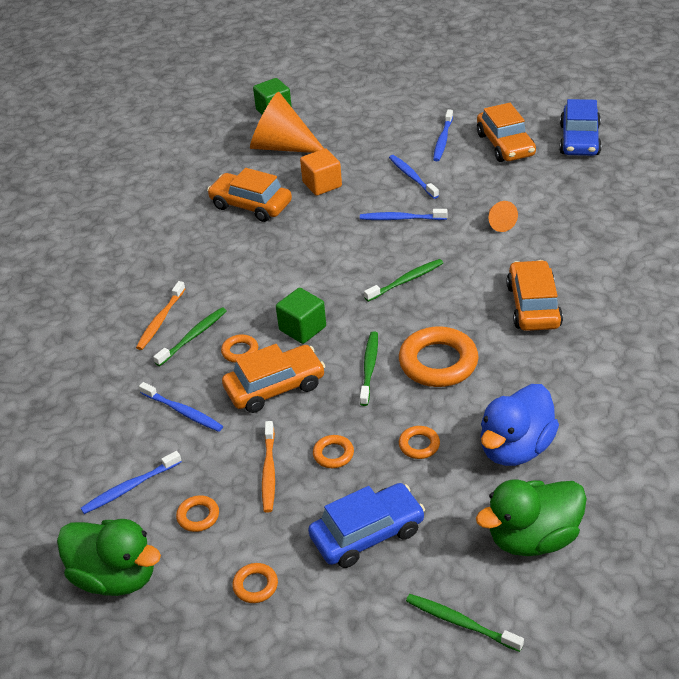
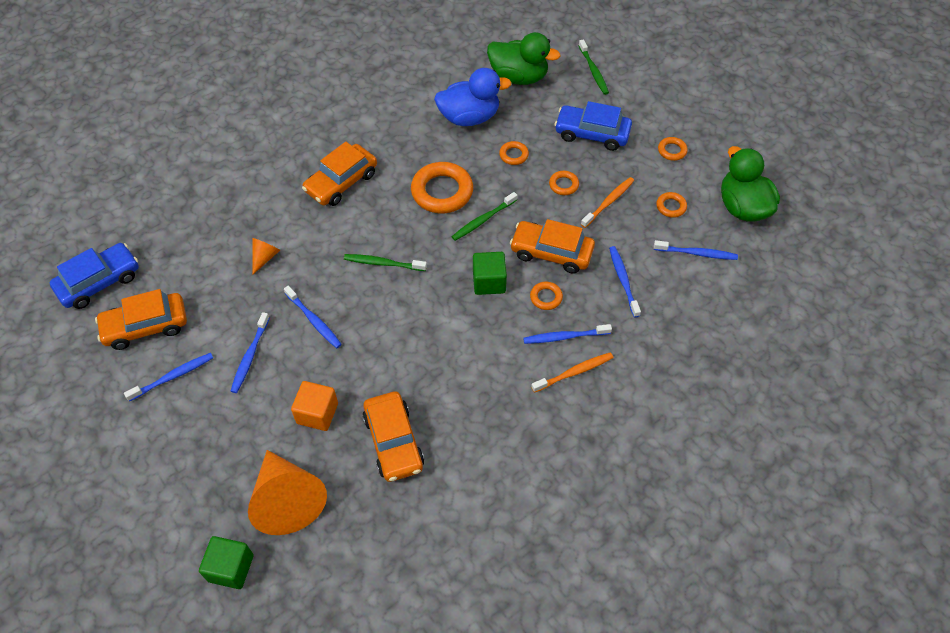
camera: 140 degrees left, 15 degrees up
(193, 336) = (564, 337): green toothbrush -> blue toothbrush
(505, 145) = (146, 326): orange car -> orange car turned 135 degrees counterclockwise

